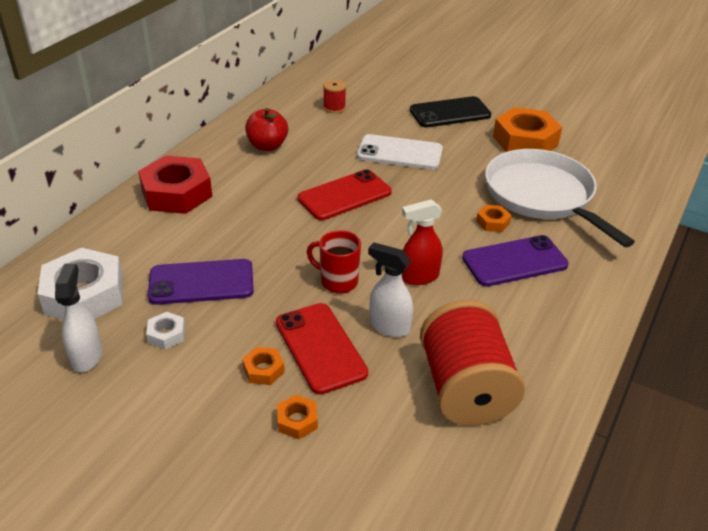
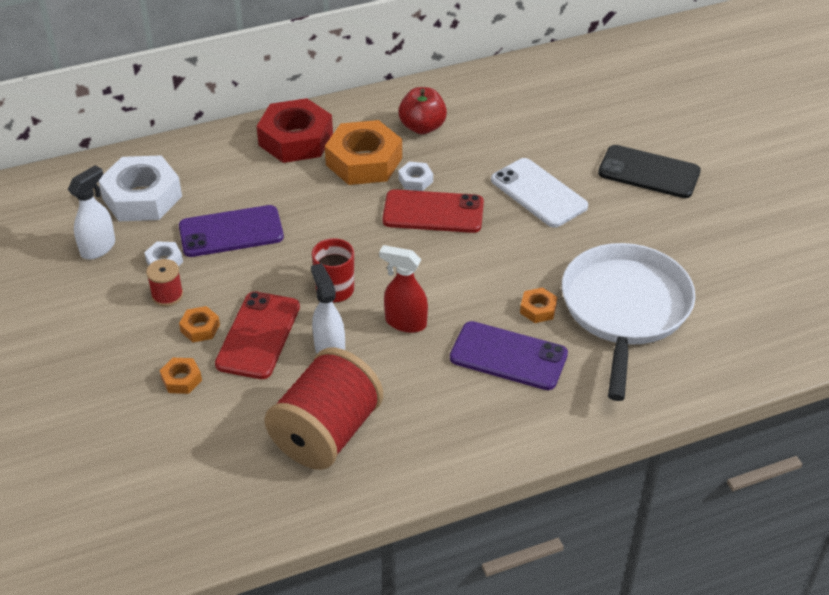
camera: 40 degrees right, 5 degrees up
(201, 282) = (231, 232): purple phone -> purple phone turned 45 degrees counterclockwise
(305, 181) = (415, 180): none -> white nut
(334, 107) = (534, 113): red spool -> red spool (167, 295)
(525, 141) = (690, 242): orange nut -> orange nut (364, 161)

